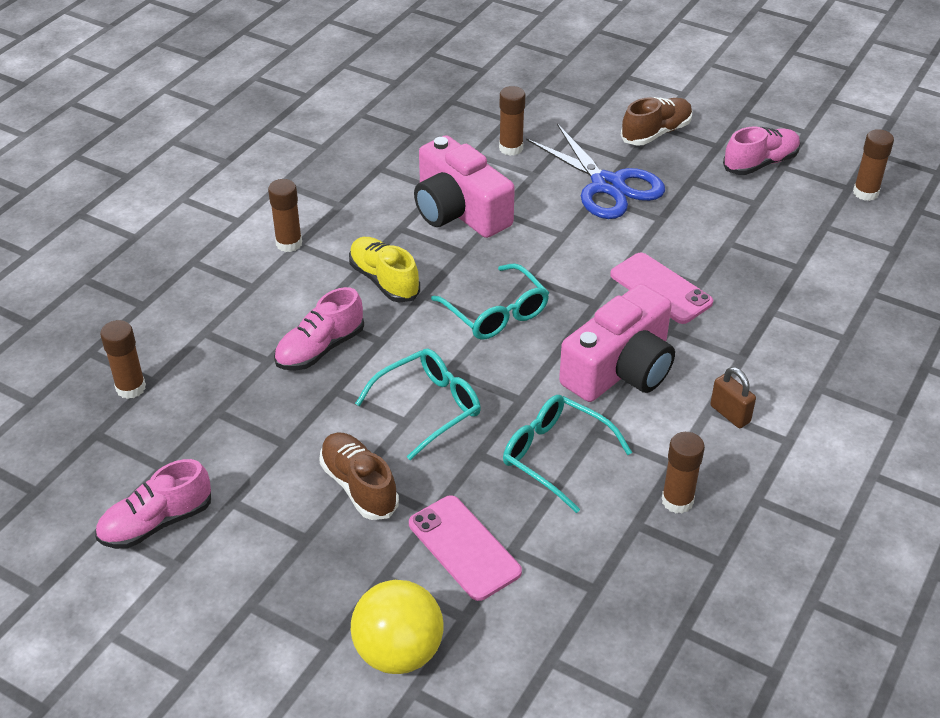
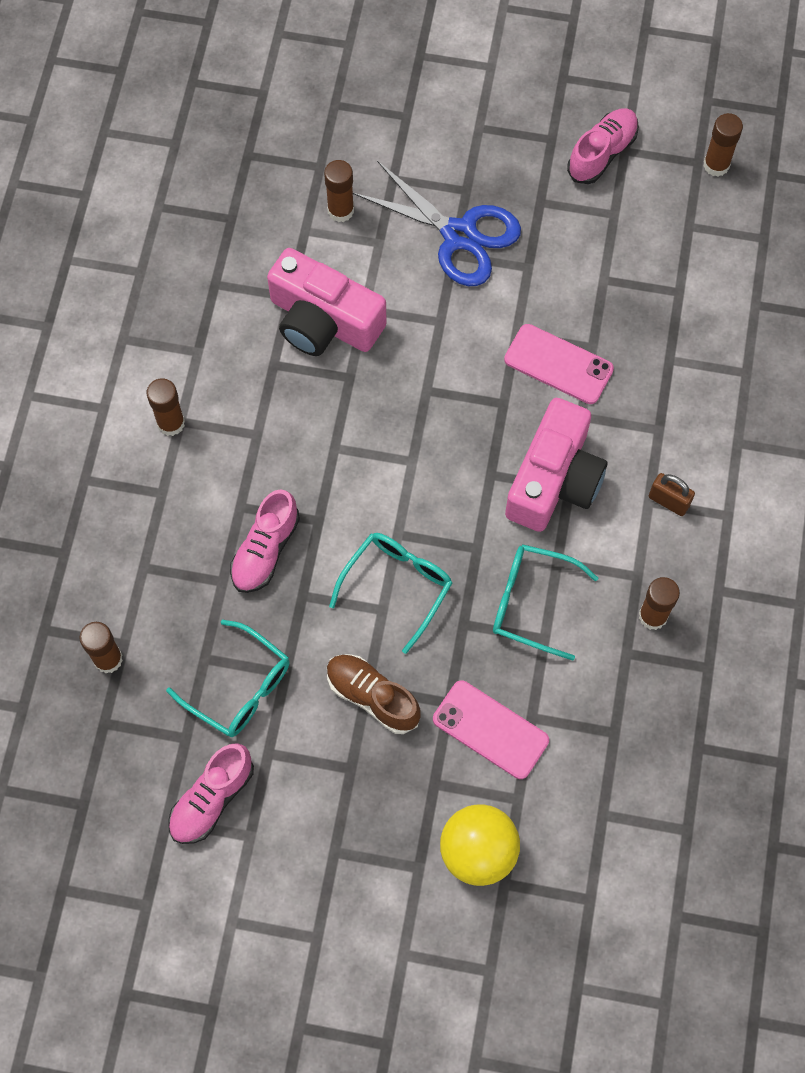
camera: 20 degrees left, 25 degrees up
(384, 280) = (289, 442): yellow shoe -> none
(496, 313) = (414, 448): turquoise glasses -> turquoise glasses (239, 687)
(656, 133) = (482, 139): brown shoe -> none

